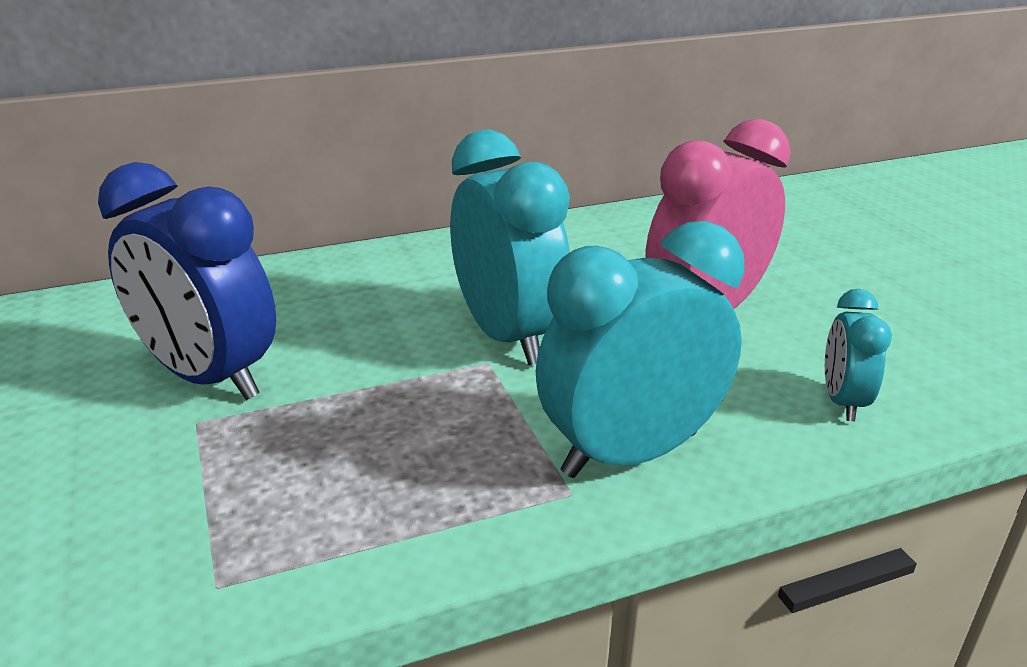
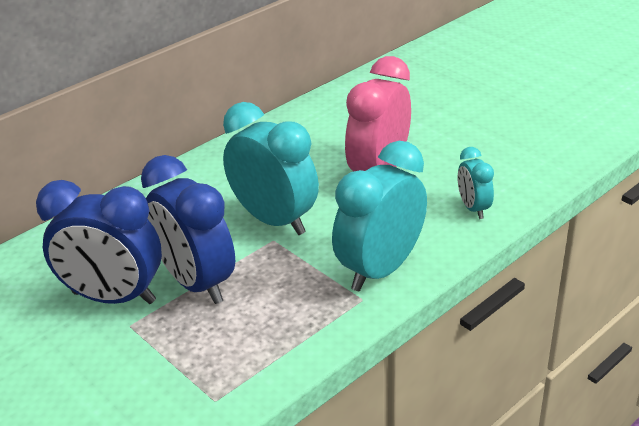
camera: 20 degrees left, 5 degrees up
(334, 390) = (196, 283): none -> blue clock

